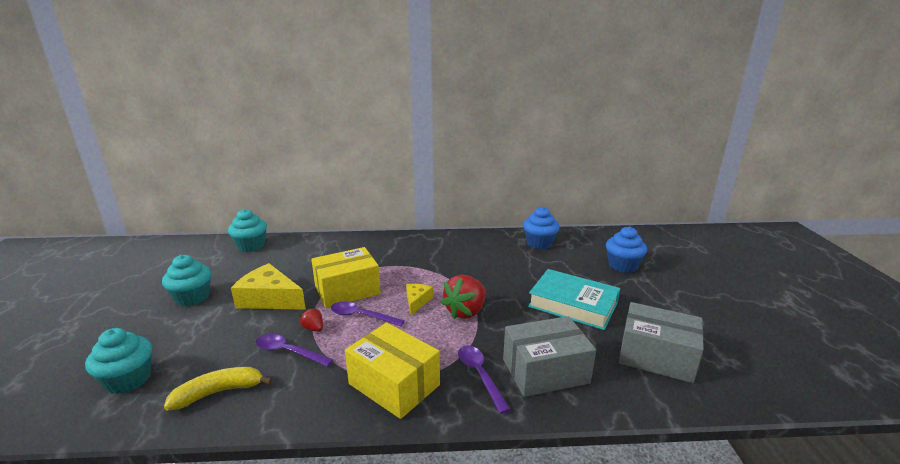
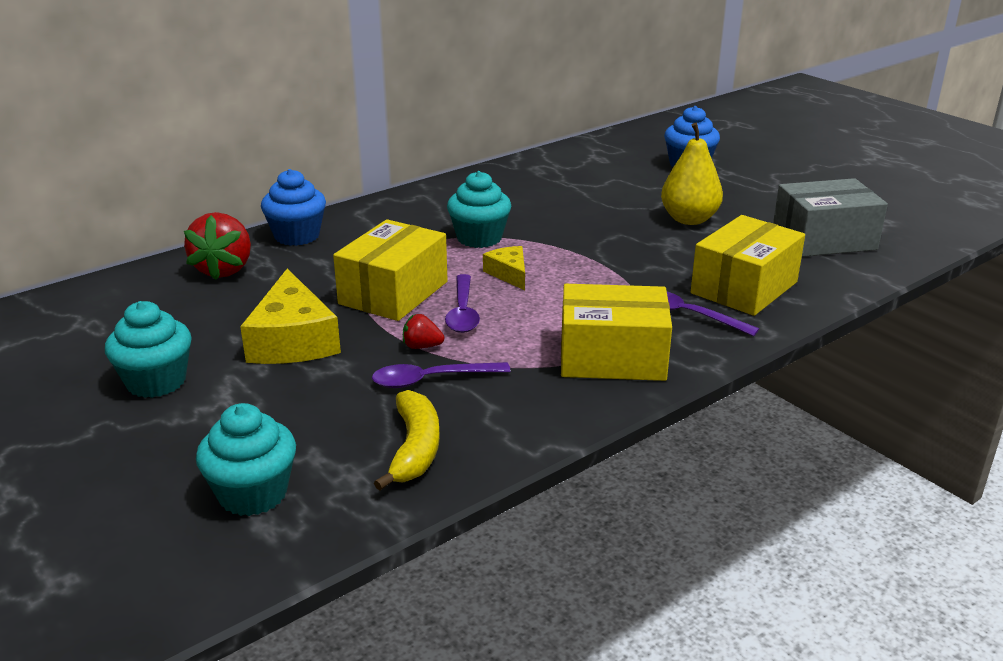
camera: 35 degrees left, 5 degrees up
(219, 392) = (414, 449): yellow banana -> yellow banana turned 150 degrees clockwise
(251, 246) = (123, 290): turquoise cupcake -> turquoise cupcake (479, 238)
(269, 299) = (293, 340): yellow cheese -> yellow cheese turned 90 degrees counterclockwise
(361, 316) = (462, 312): purple spoon -> purple spoon turned 75 degrees counterclockwise
(465, 311) = (584, 264): red strawberry -> red strawberry (224, 269)
(539, 243) = (563, 166): blue cupcake -> blue cupcake (297, 236)
(545, 371) = (744, 288): grey box -> yellow box
(573, 304) = (689, 219): turquoise book -> yellow pear

